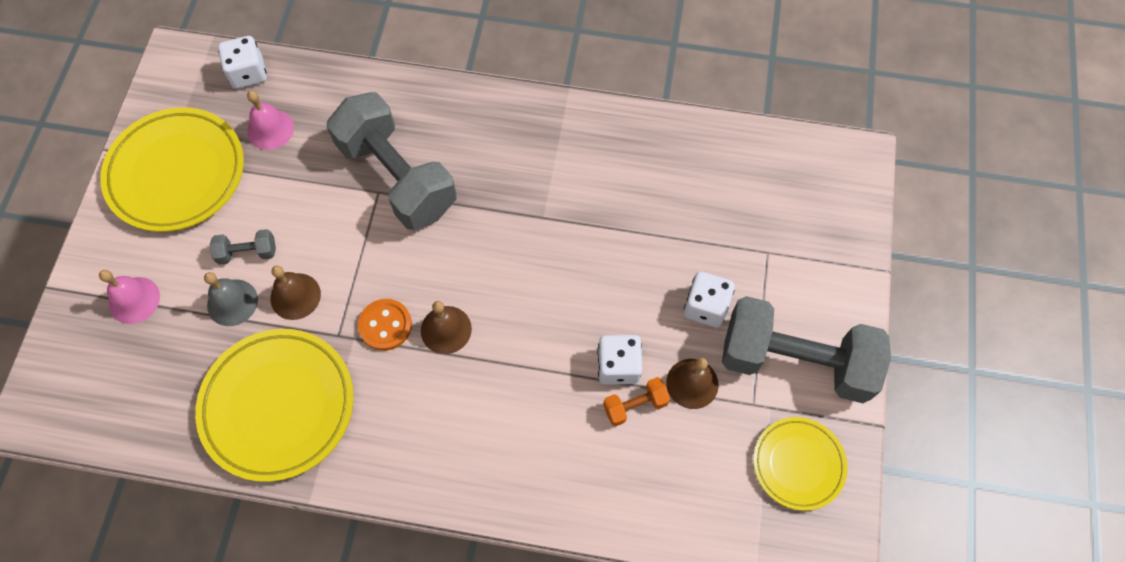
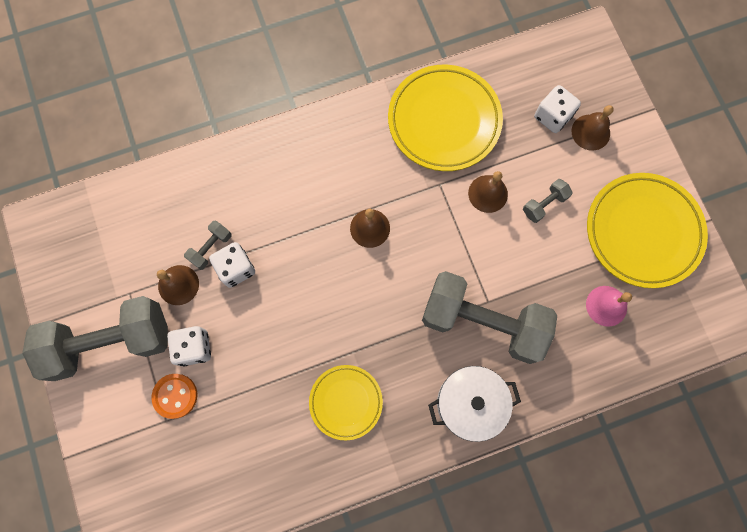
camera: 150 degrees right, 10 degrees up
(134, 300) = (590, 132): pink bell -> brown bell
(232, 302) = (526, 166): grey bell -> none
(248, 73) = (663, 343): white dice -> white dice (552, 116)
(385, 325) = (412, 208): orange button -> orange button (175, 396)
(461, 117) = (469, 403): none -> white pot
(635, 405) = (211, 248): orange dumbbell -> grey dumbbell
(798, 464) = (82, 268): yellow plate -> yellow plate (346, 402)

